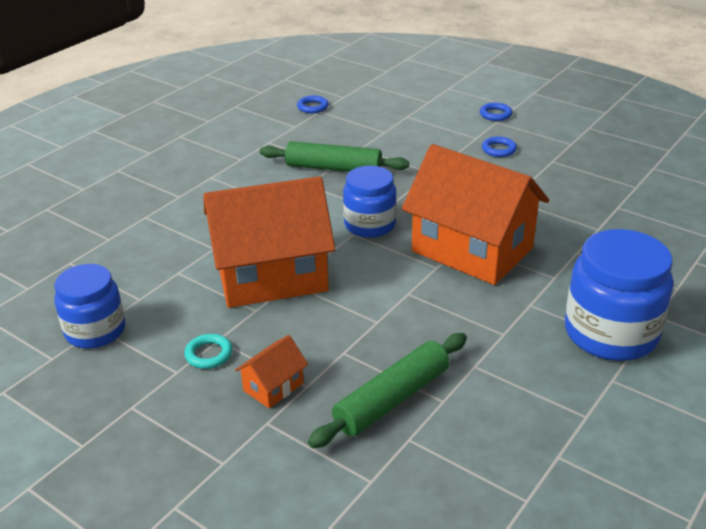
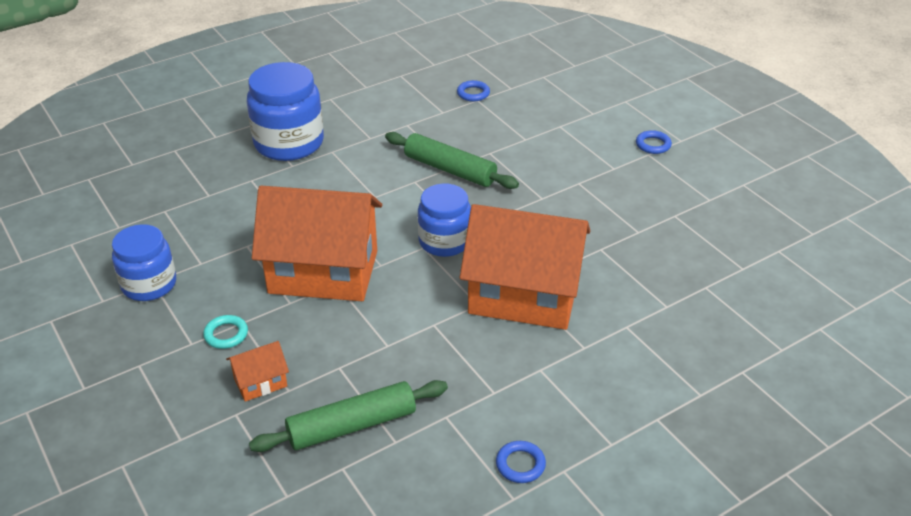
camera: 20 degrees right, 5 degrees up
(472, 250) = (524, 295): orange house -> orange house turned 45 degrees counterclockwise
(498, 149) = (627, 188): blue ring -> blue ring (520, 464)
(610, 333) = (596, 423): blue jar -> blue jar (289, 143)

